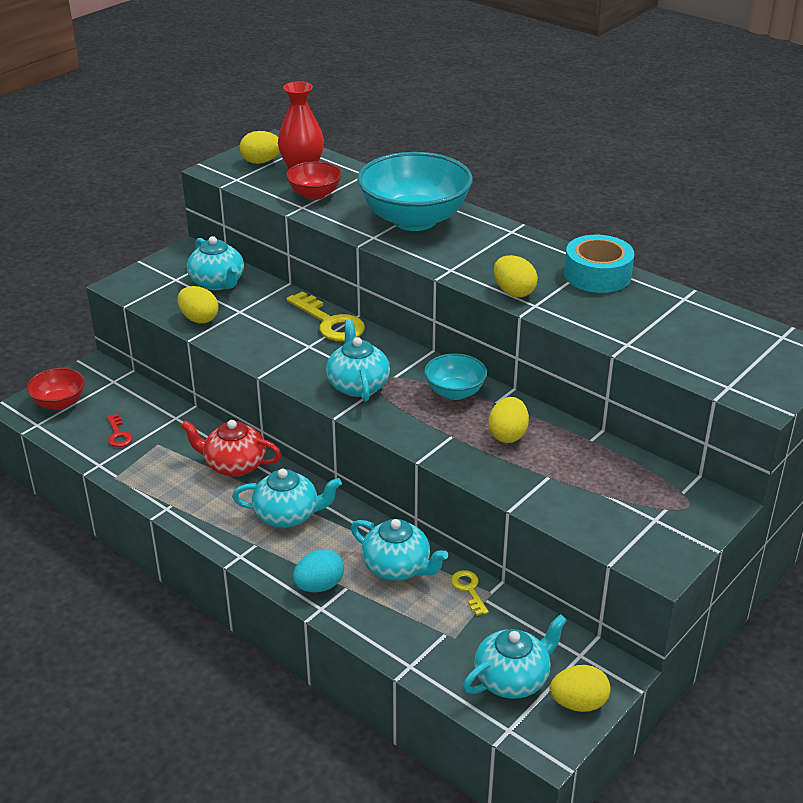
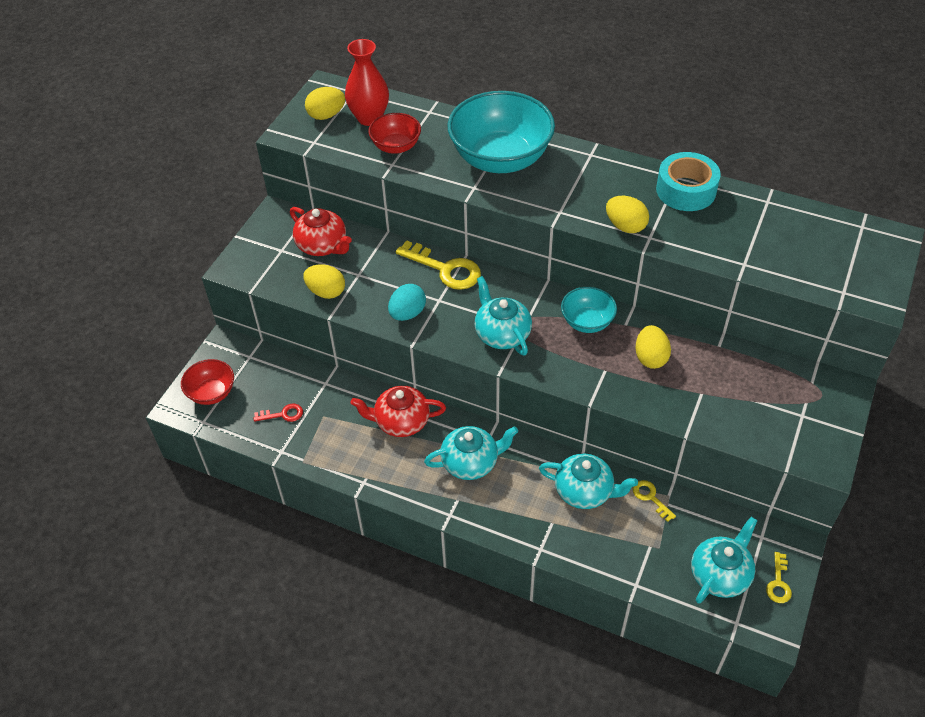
camera: 15 degrees left, 15 degrees up
(118, 434) = (283, 414): red key -> red key turned 60 degrees counterclockwise
(218, 283) = (323, 246): turquoise teapot -> red teapot
(319, 586) = (529, 527): turquoise egg -> turquoise egg (407, 313)
(578, 703) = (778, 583): yellow egg -> yellow key

